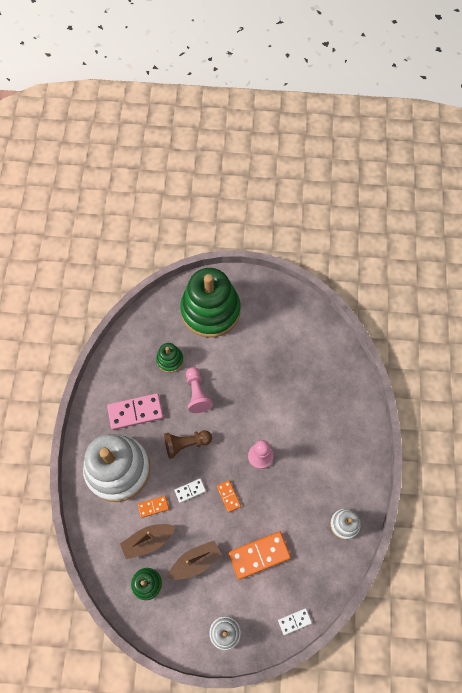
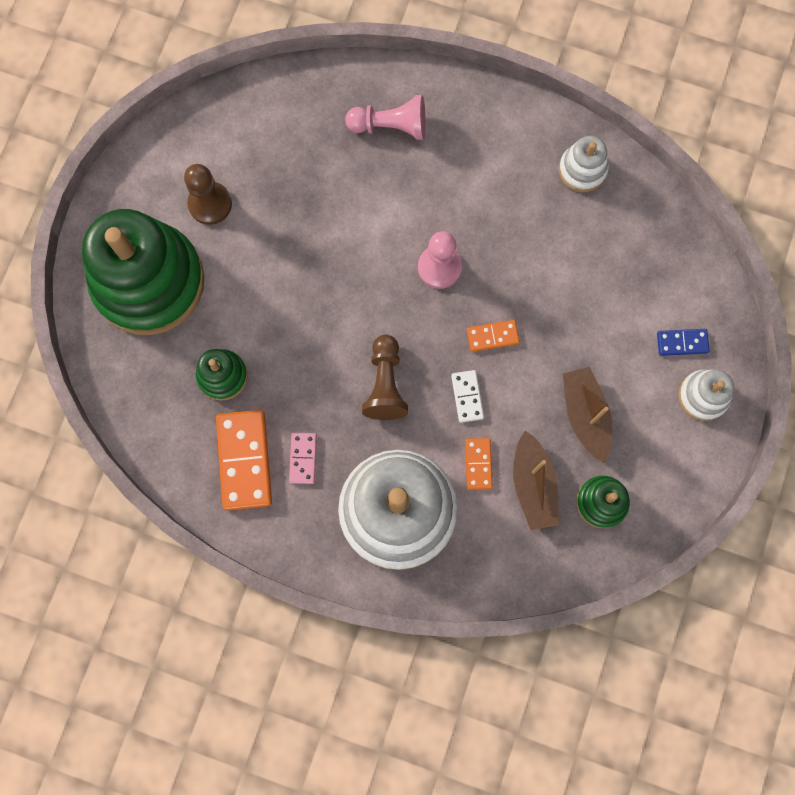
camera: 75 degrees left, 10 degrees up
(135, 412) = (303, 458): pink domino -> pink domino, size x0.53
(197, 394) = (300, 343): pink pawn -> pink pawn (391, 126)
(255, 611) = (682, 342): none -> blue domino
(259, 555) = (598, 313): orange domino -> orange domino (244, 460)
(261, 327) = (210, 204): none -> brown pawn
(294, 621) = (709, 287): white domino -> none

